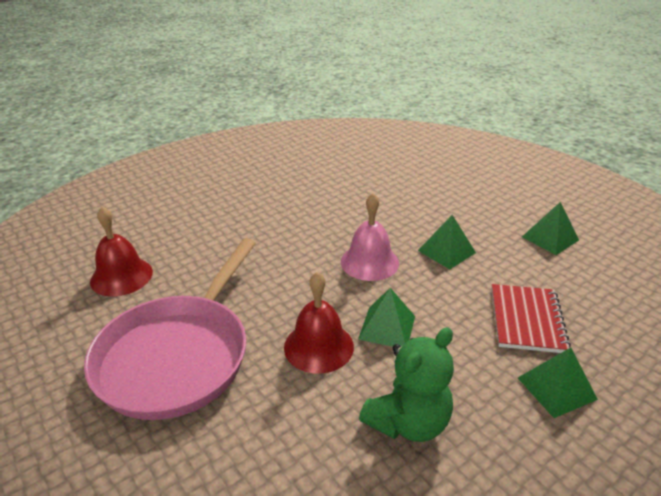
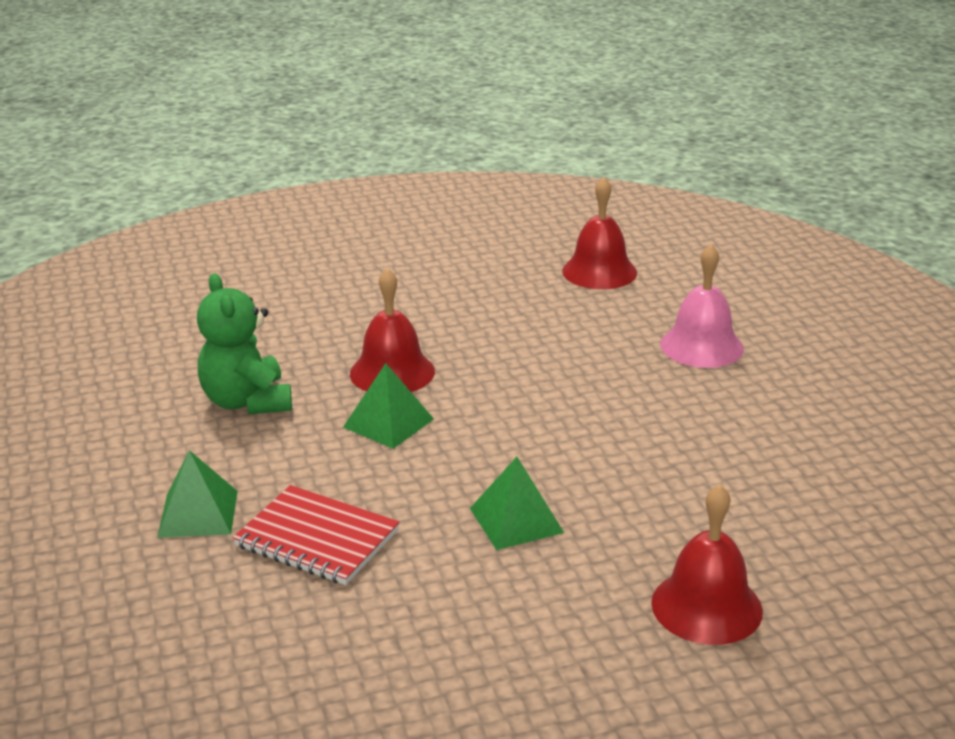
camera: 110 degrees right, 5 degrees down
(177, 356) = (439, 295): pink pan -> none
(369, 262) = (530, 441): pink bell -> pink bell (701, 346)
(461, 192) = (706, 606): none -> red bell
(550, 238) = (488, 658): green pyramid -> none

